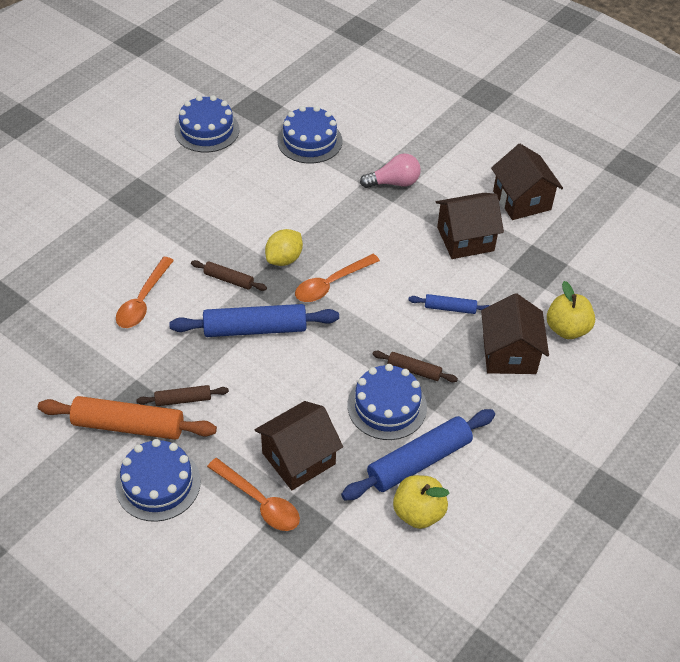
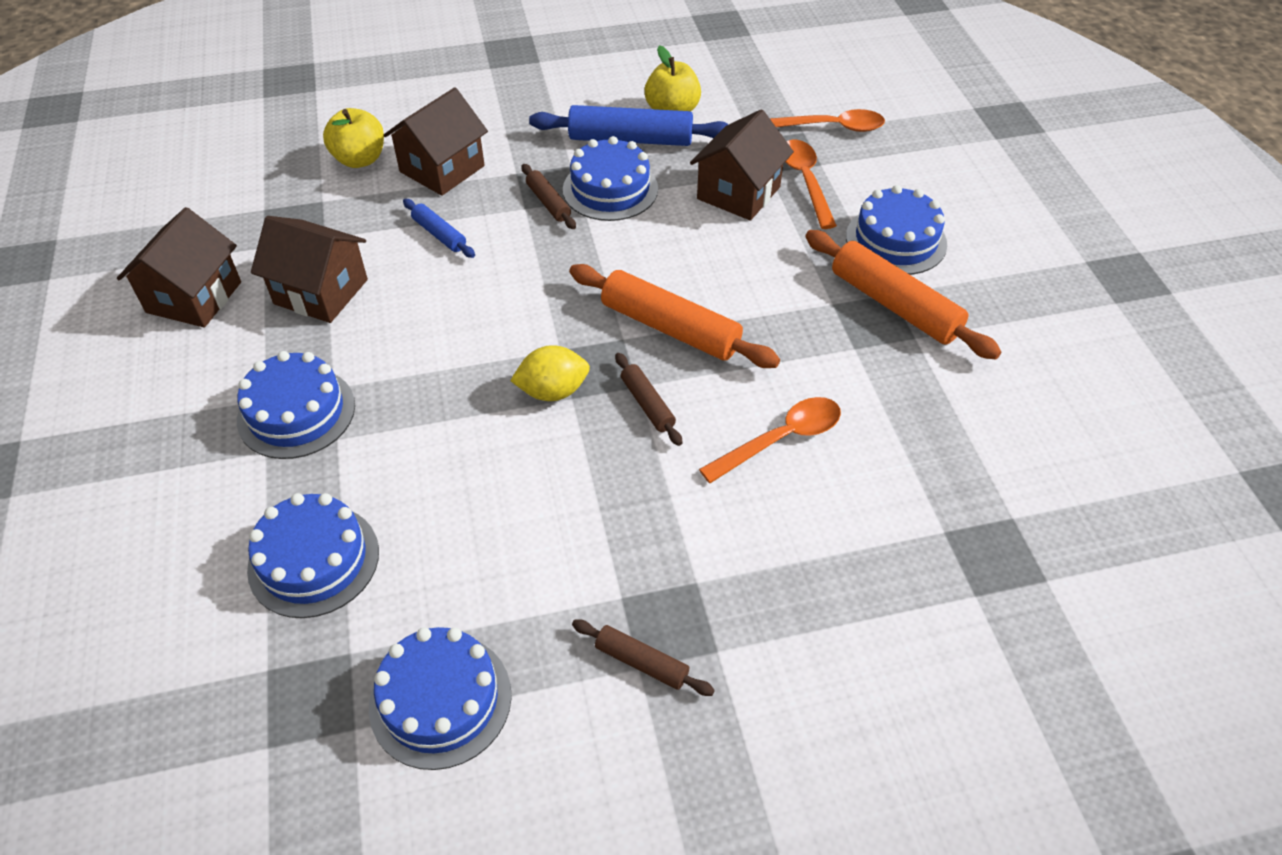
camera: 140 degrees left, 0 degrees up
(183, 400) = (814, 299): brown rolling pin -> brown rolling pin (641, 662)
(255, 329) = (670, 328): blue rolling pin -> orange rolling pin
(298, 458) = (738, 193): brown house -> brown house turned 60 degrees counterclockwise
(330, 284) = (532, 329): orange spoon -> orange spoon (831, 127)
(394, 183) = (296, 412): pink light bulb -> blue cake

